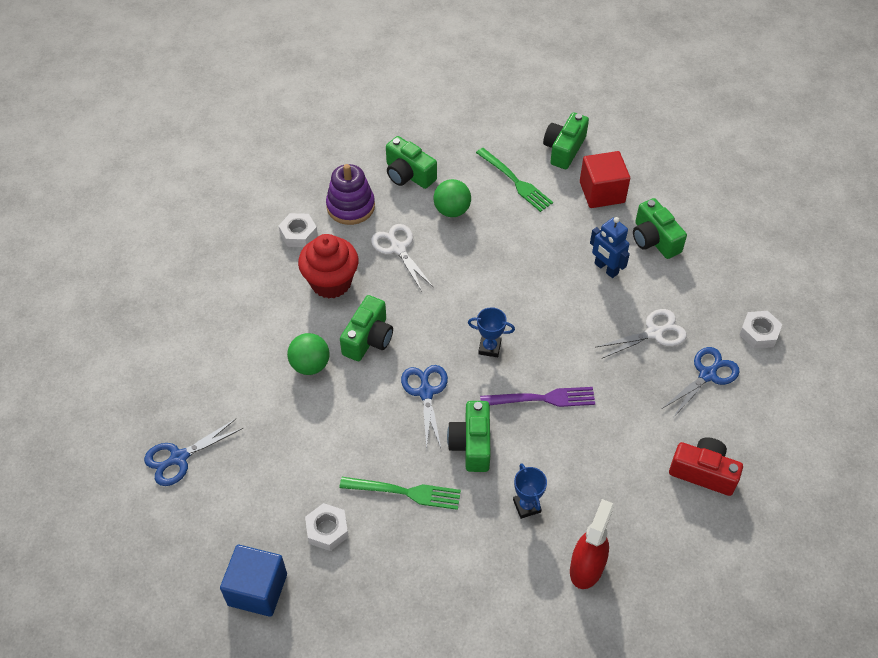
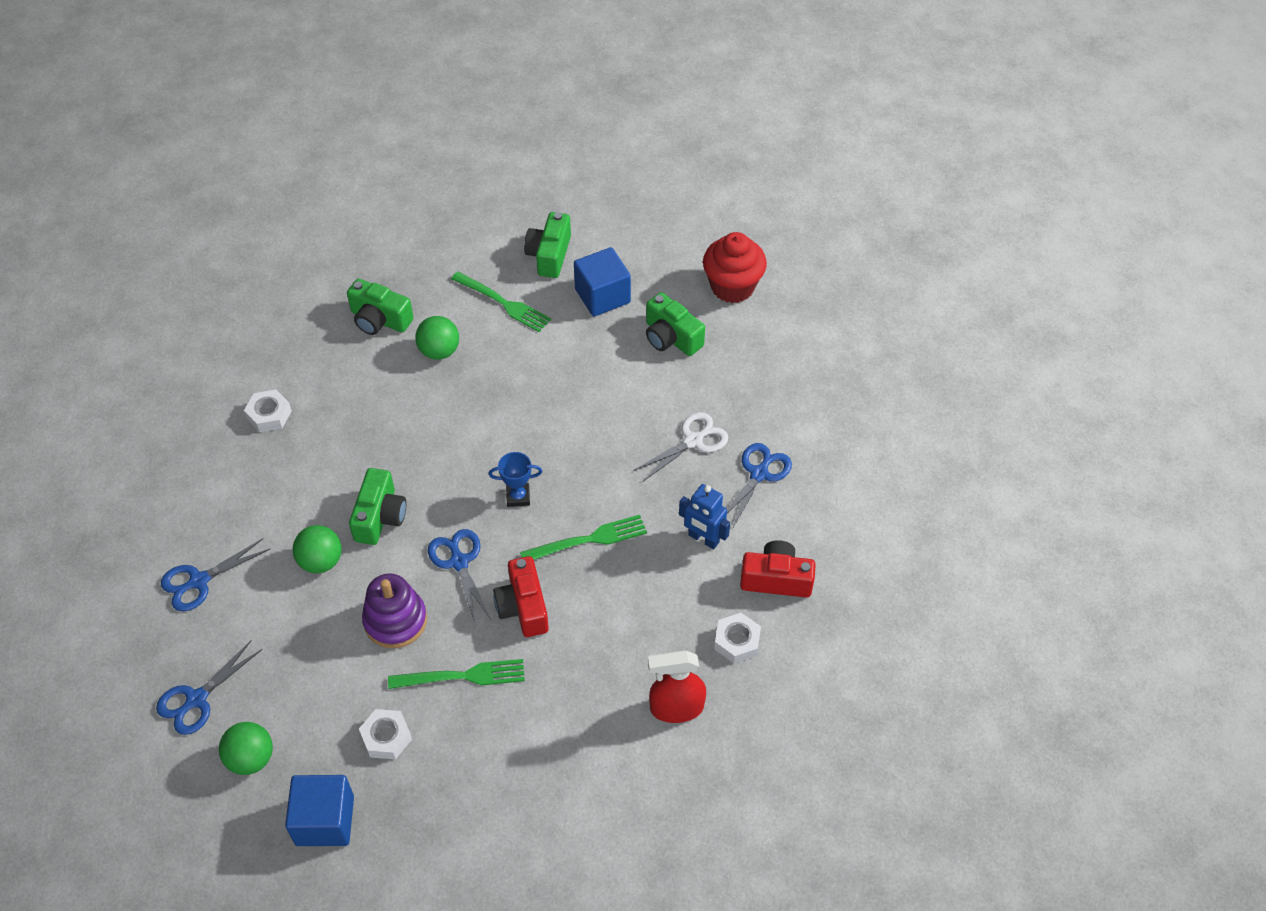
camera: 15 degrees left, 0 degrees up
(207, 359) = (199, 581): none -> blue scissors
(210, 519) = (251, 758): none -> green ball
(331, 282) = (321, 462): red cupcake -> red cupcake (732, 287)
(350, 206) = (322, 370): purple stacking toy -> purple stacking toy (395, 620)
(398, 248) = (389, 407): white scissors -> none
(471, 444) = (523, 607): green camera -> red camera
(526, 506) = (598, 659): blue trophy -> none
(543, 398) = (589, 539): purple fork -> green fork
(586, 567) = (676, 708): red spray bottle -> red spray bottle turned 105 degrees counterclockwise
(602, 192) = (602, 296): red cube -> blue cube
(606, 269) = (625, 381): blue robot -> blue robot (703, 539)
(759, 333) = (803, 417): white nut -> white nut (737, 641)

